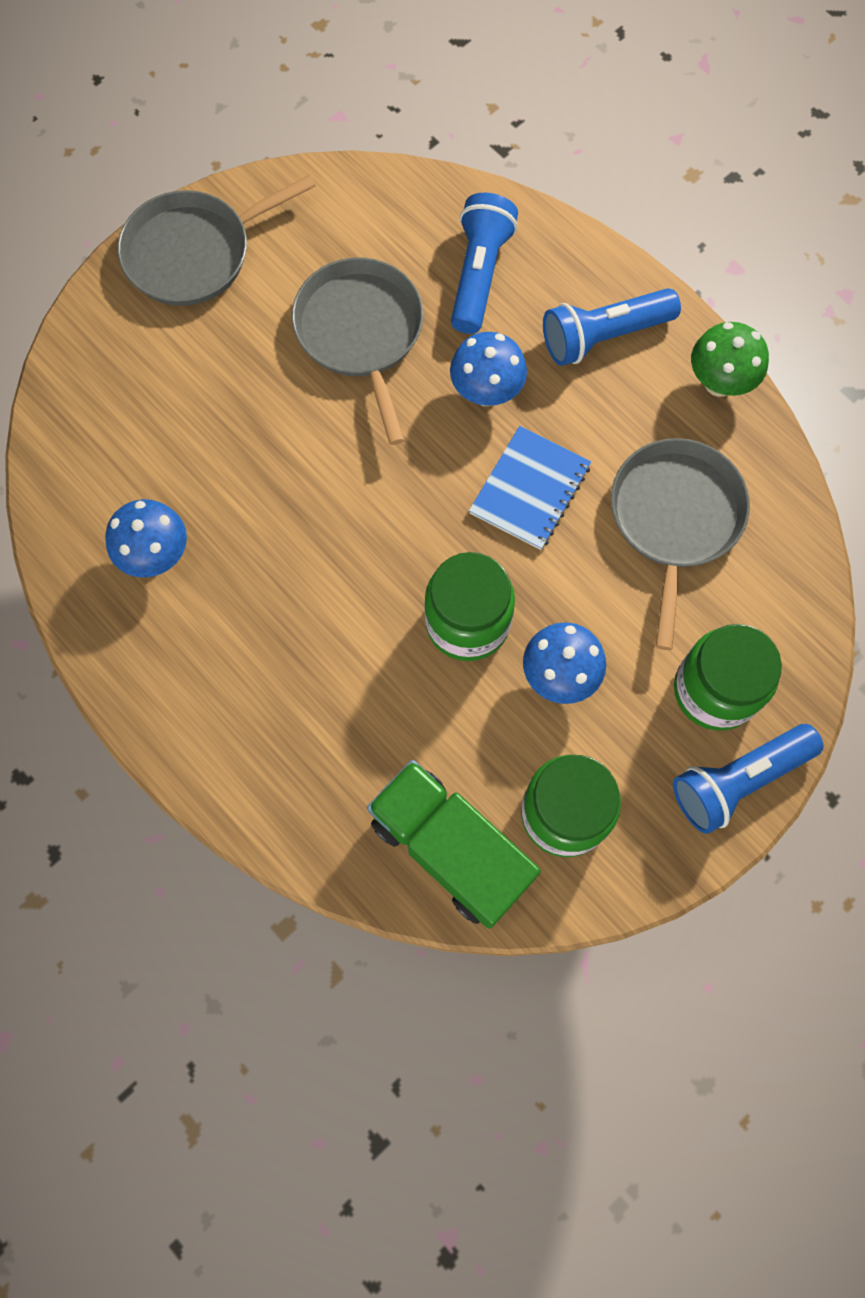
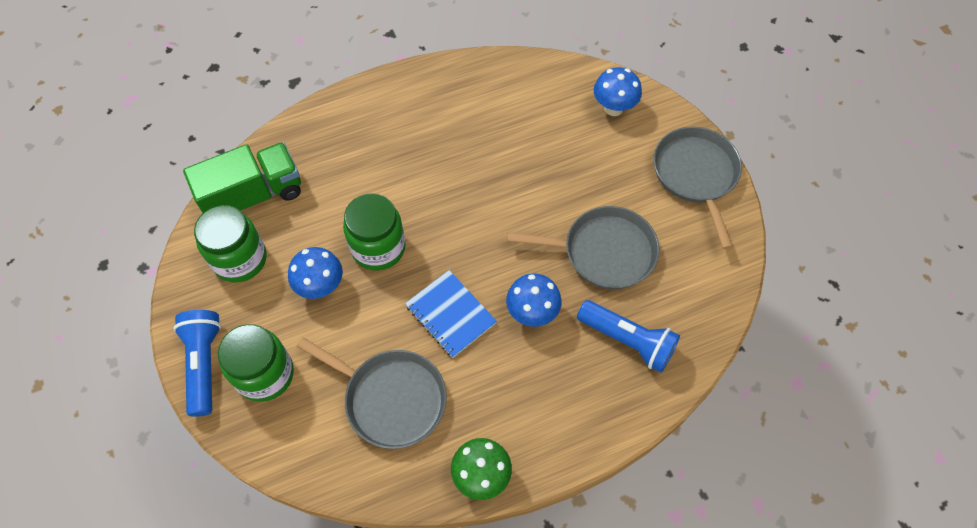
camera: 110 degrees right, 10 degrees down
(156, 556) = (492, 106): blue mushroom -> blue mushroom (613, 108)
(603, 336) = (549, 407): blue flashlight -> none

